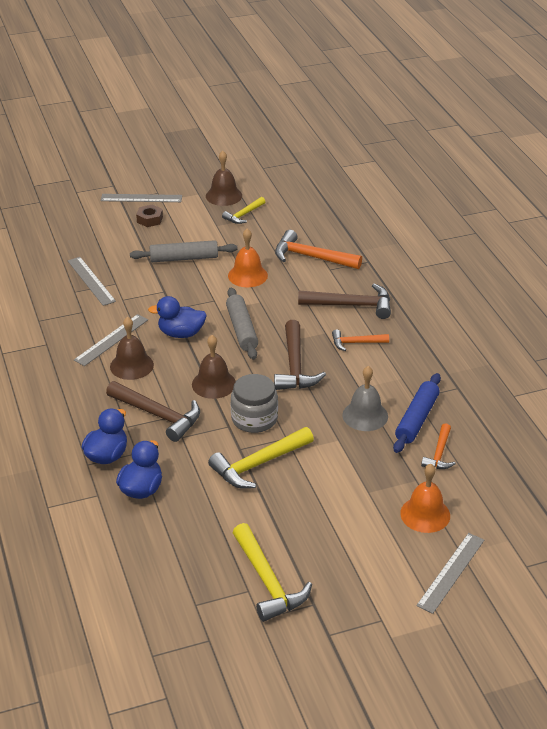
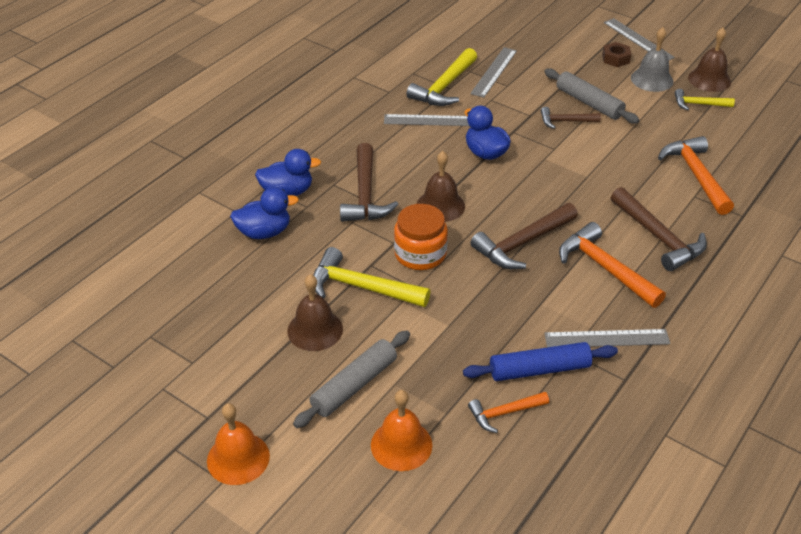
camera: 55 degrees right, 5 degrees up
(131, 365) = (412, 147): brown bell -> brown bell (315, 330)
(191, 279) = (565, 121): none -> brown hammer
(241, 329) = (534, 185): grey rolling pin -> grey rolling pin (354, 385)
(247, 275) = (615, 150): orange bell -> orange bell (238, 458)
(254, 419) = (420, 254): grey jar -> orange jar
(267, 581) = (213, 370): yellow hammer -> yellow hammer (444, 87)
(356, 343) = (605, 268): orange hammer -> orange hammer, size x1.71
(365, 415) = (503, 327): grey bell -> grey bell (652, 79)
(451, 572) = (333, 508): grey ruler -> grey ruler (606, 338)

